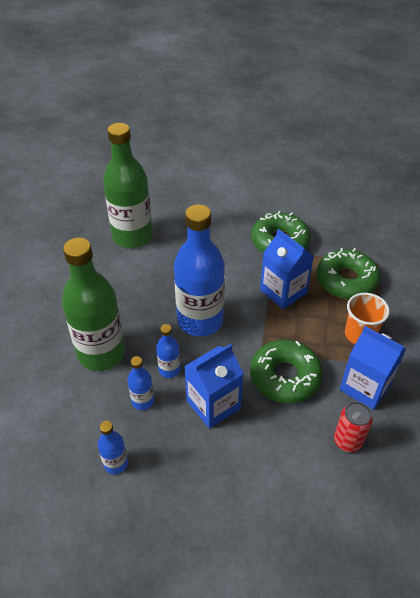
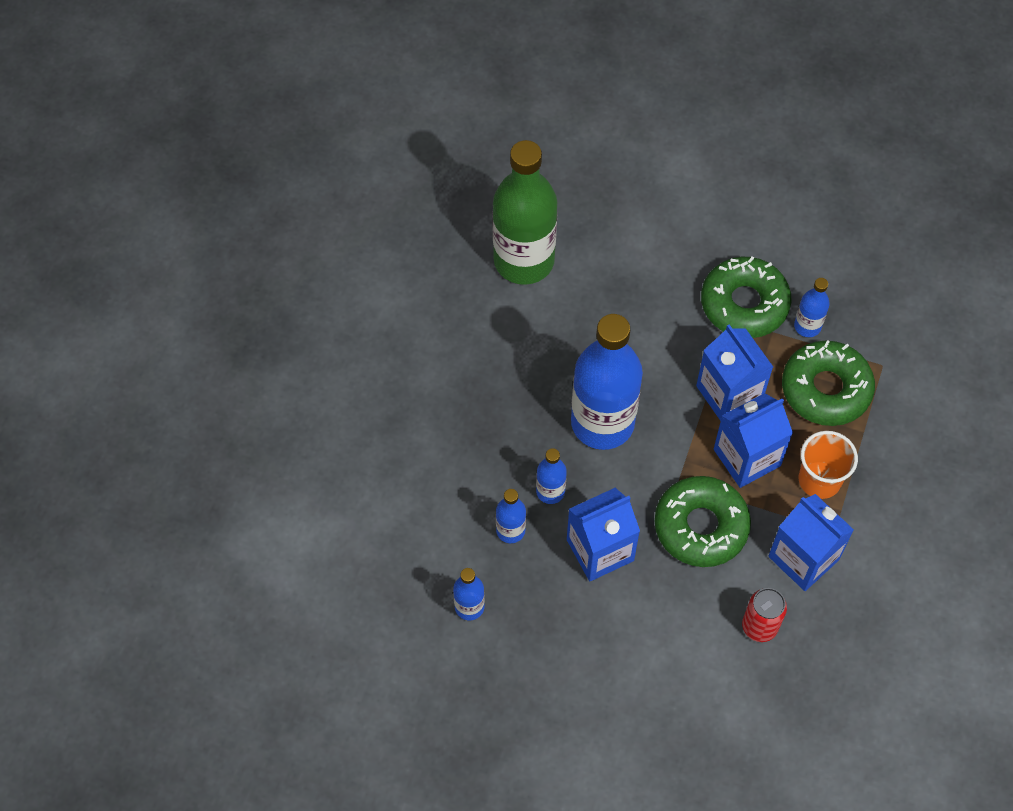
camera: 10 degrees right, 15 degrees up
(101, 353) = (463, 453): green bottle -> none
(305, 328) = (747, 457): none -> blue carton
(323, 248) = (807, 326): none -> blue bottle

